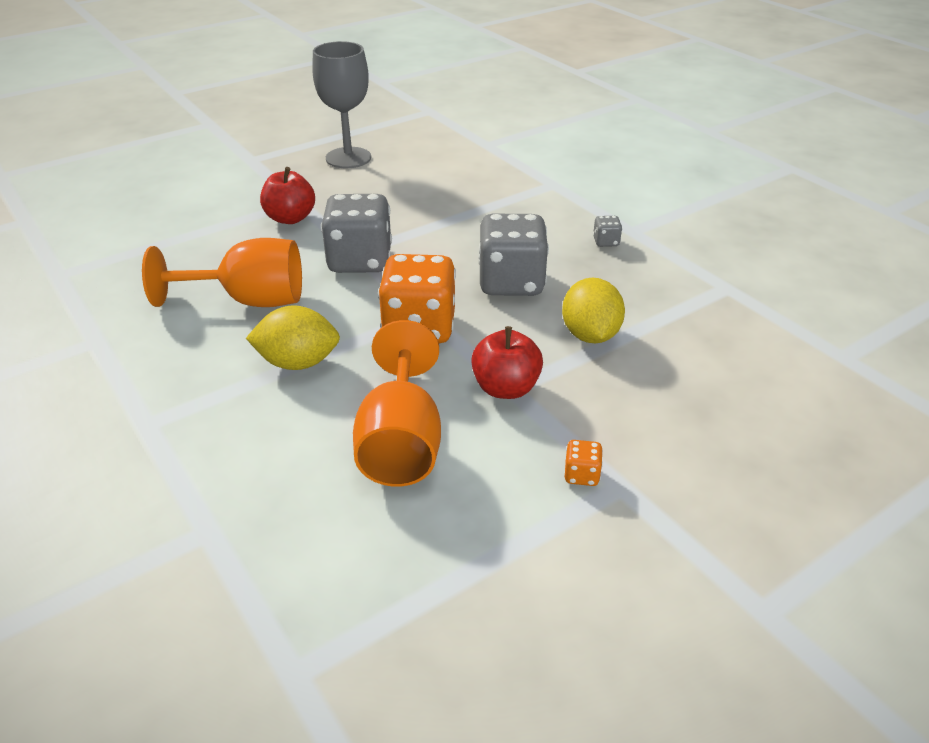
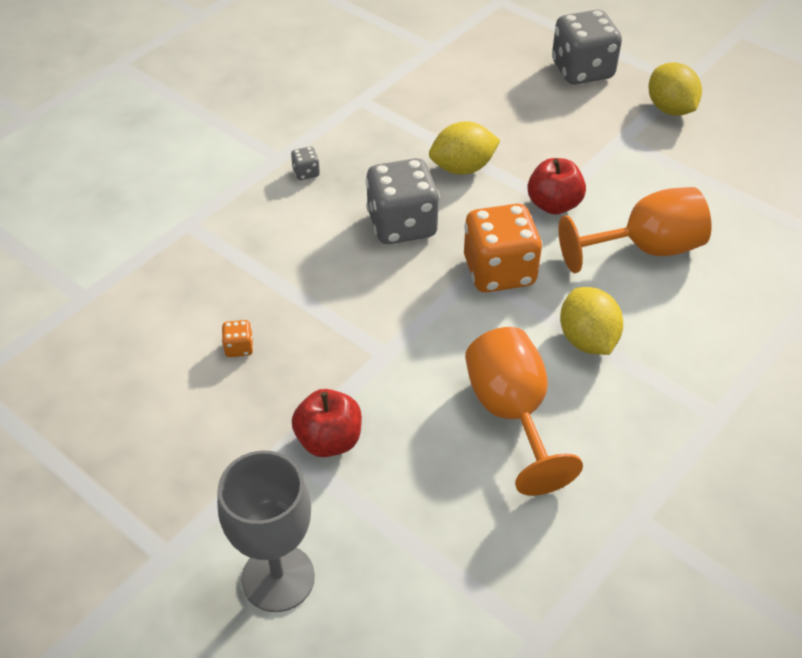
camera: 105 degrees left, 10 degrees up
(348, 158) = (144, 433): grey goblet -> grey goblet (278, 578)
(360, 261) = (402, 345): grey dice -> grey dice (582, 70)
(581, 475) = (623, 156): orange dice -> orange dice (239, 348)
(688, 566) = (670, 109): none -> yellow lemon

